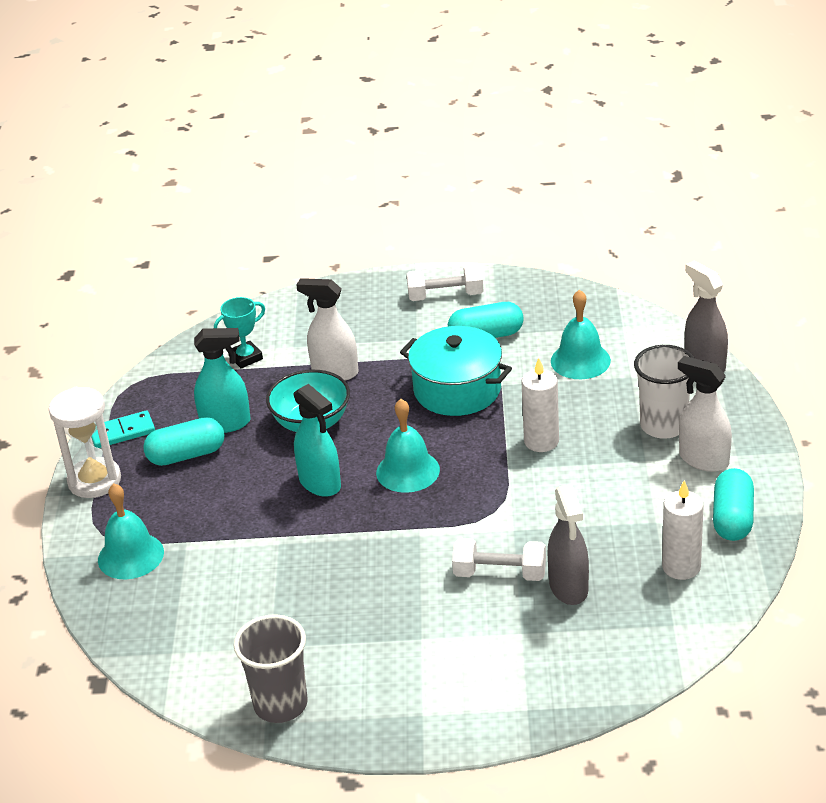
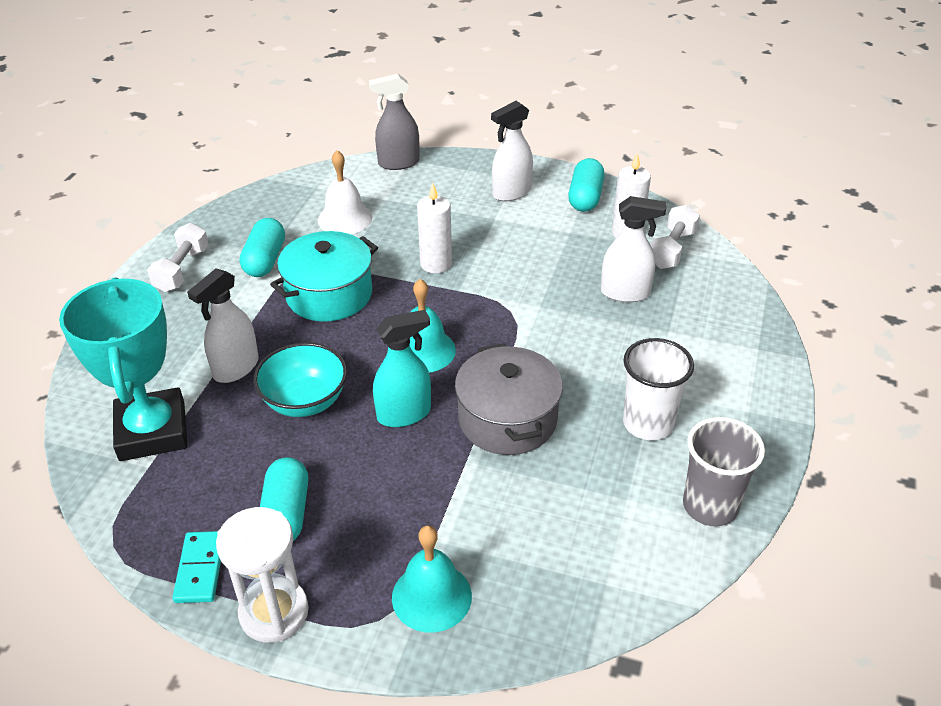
camera: 75 degrees left, 5 degrees up
(226, 423) = (255, 469): turquoise spray bottle -> none
(246, 358) = (152, 431): turquoise trophy -> turquoise trophy, size x2.19
(340, 548) = (507, 419): none -> grey pot
(500, 573) = (591, 326): white dumbbell -> white dumbbell (672, 249)
(568, 587) = (625, 293): grey spray bottle -> white spray bottle
(580, 360) = (345, 218): turquoise bell -> white bell
(663, 426) = (459, 200): white cup -> white cup (648, 423)
(732, 518) = (585, 197): turquoise capsule -> turquoise capsule turned 75 degrees clockwise

